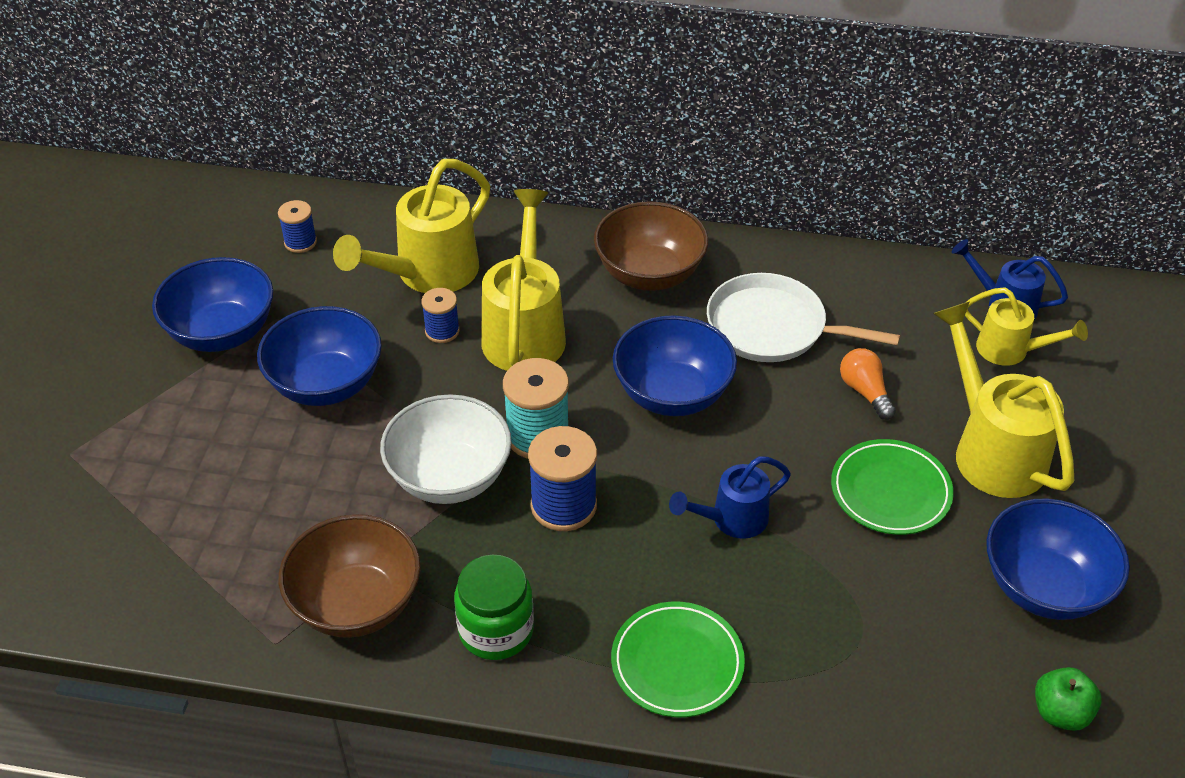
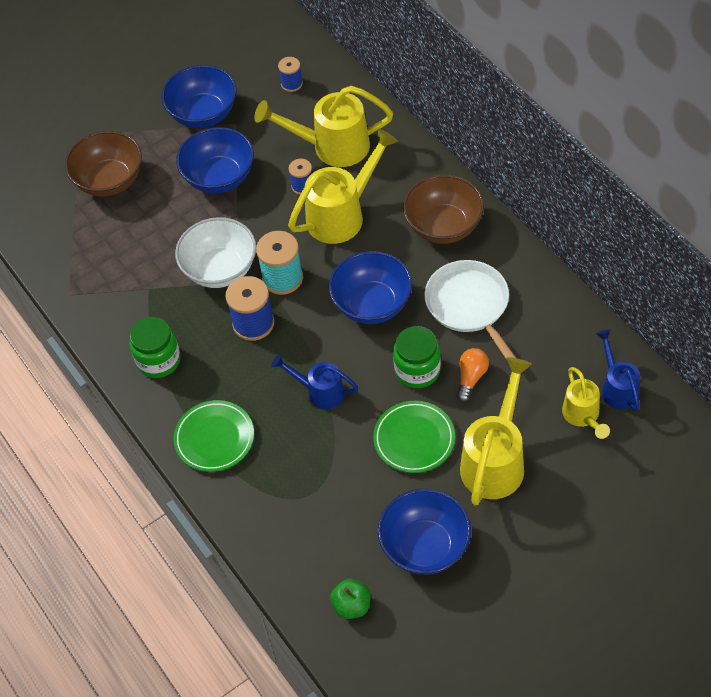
camera: 50 degrees right, 10 degrees up
(356, 604) = (117, 301): brown bowl -> brown bowl (109, 181)
(804, 423) = (417, 370): none -> green jar

